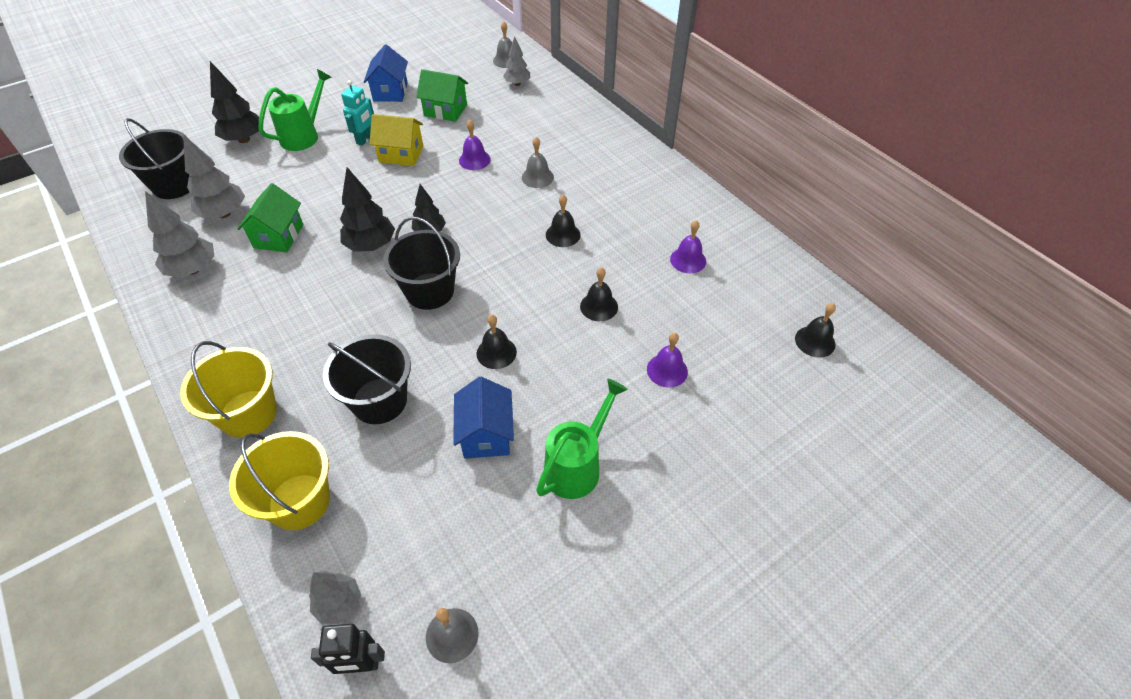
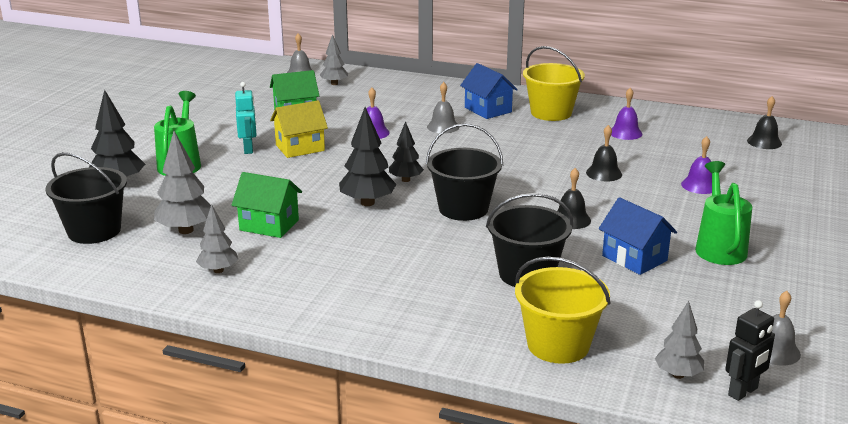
camera: 35 degrees left, 25 degrees down
(193, 269) = (218, 270): grey tree -> grey tree, size x0.64
(248, 413) = (430, 323): yellow bucket -> yellow bucket (551, 113)
(278, 236) = (269, 225): green house -> green house turned 45 degrees counterclockwise
(390, 92) = (221, 117): blue house -> blue house (488, 110)
(563, 234) = (515, 148): black bell -> none

